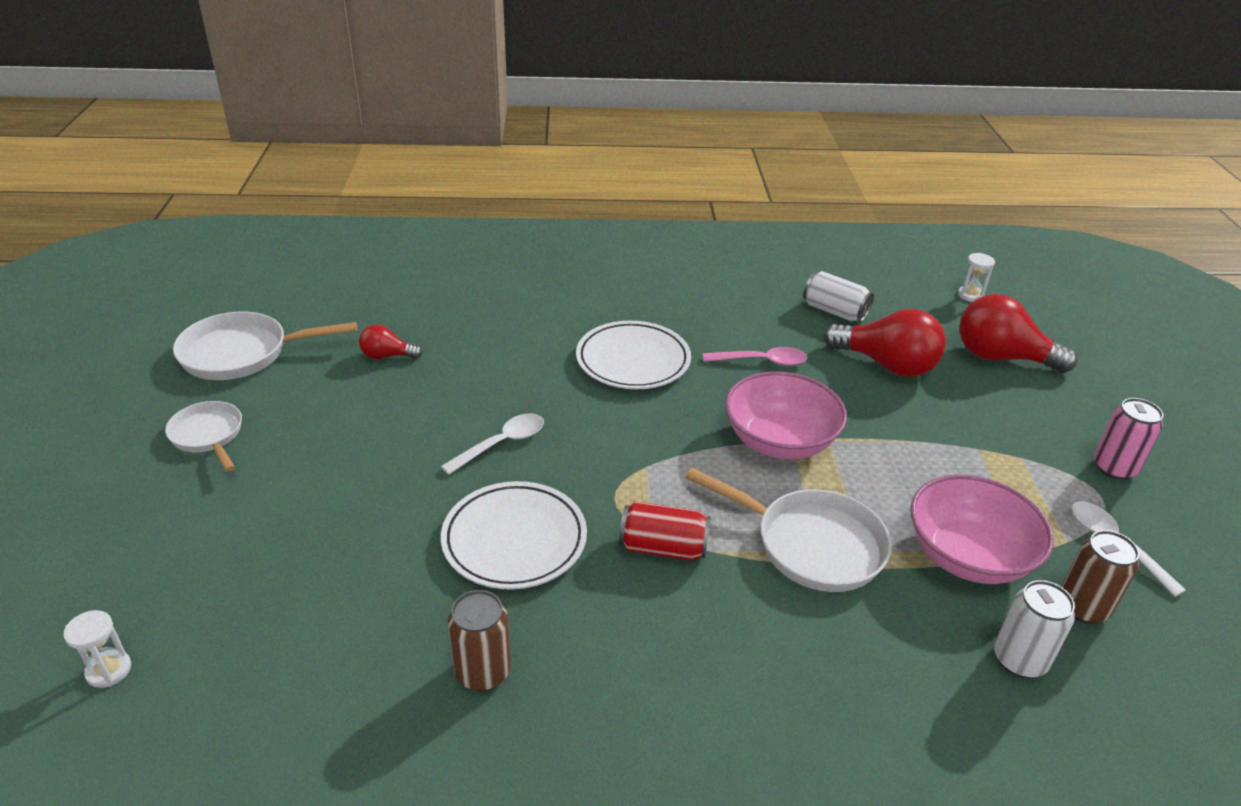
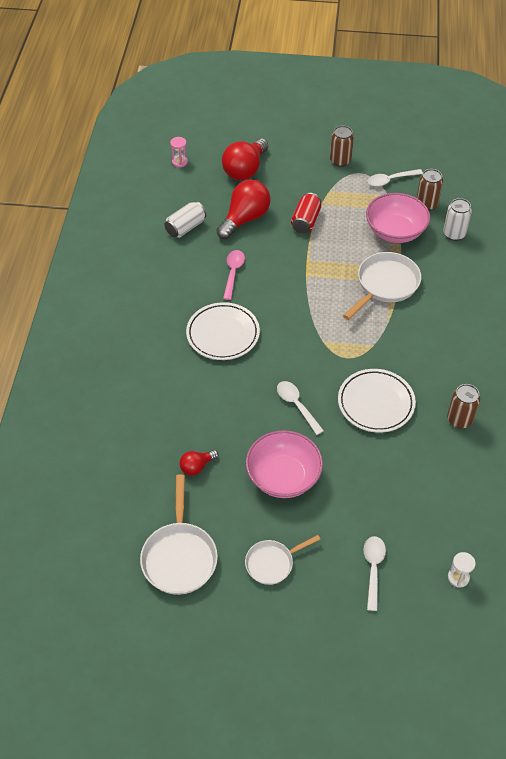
camera: 80 degrees left, 15 degrees up
(165, 548) = (373, 569): none -> white spoon
(387, 356) = (197, 466): red light bulb -> red light bulb turned 45 degrees clockwise
(663, 548) = (384, 342): red can -> red can (306, 221)
(779, 441) = (307, 280): pink bowl -> pink bowl (283, 477)
(970, 295) = (179, 162): white hourglass -> pink hourglass
(1114, 468) = (340, 161): pink can -> brown can

